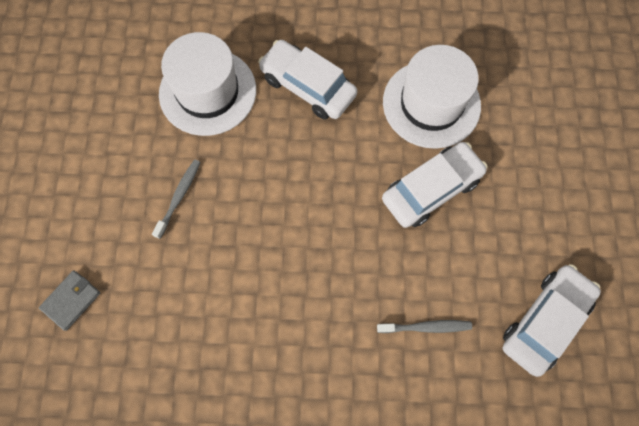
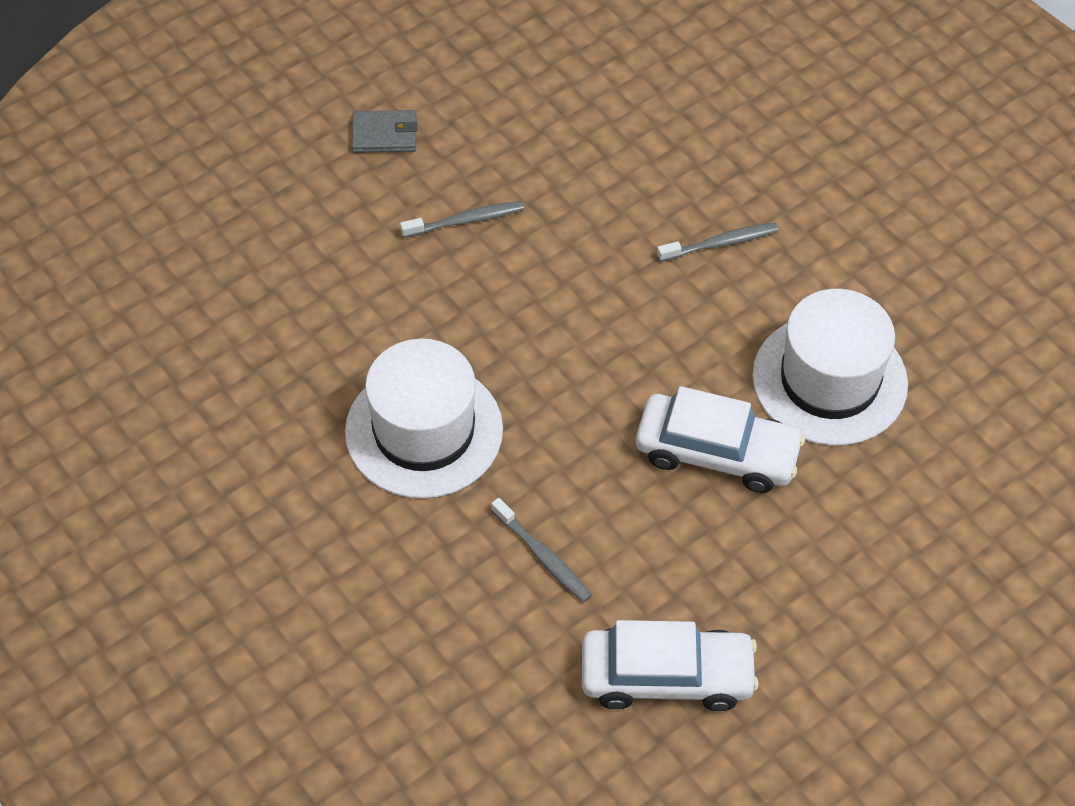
camera: 50 degrees right, 15 degrees down
(71, 300) = (267, 213): grey wallet -> grey wallet (384, 134)
(208, 92) = (614, 156): white hat -> white hat (424, 430)
(308, 86) = (720, 243): white car -> grey toothbrush

